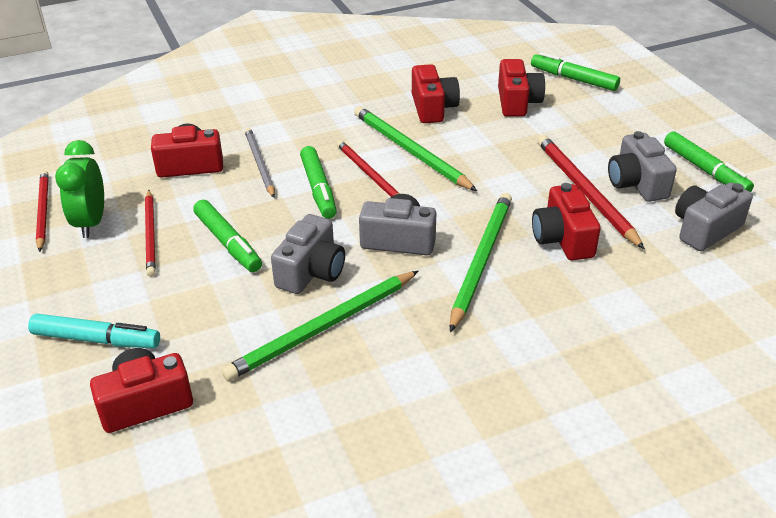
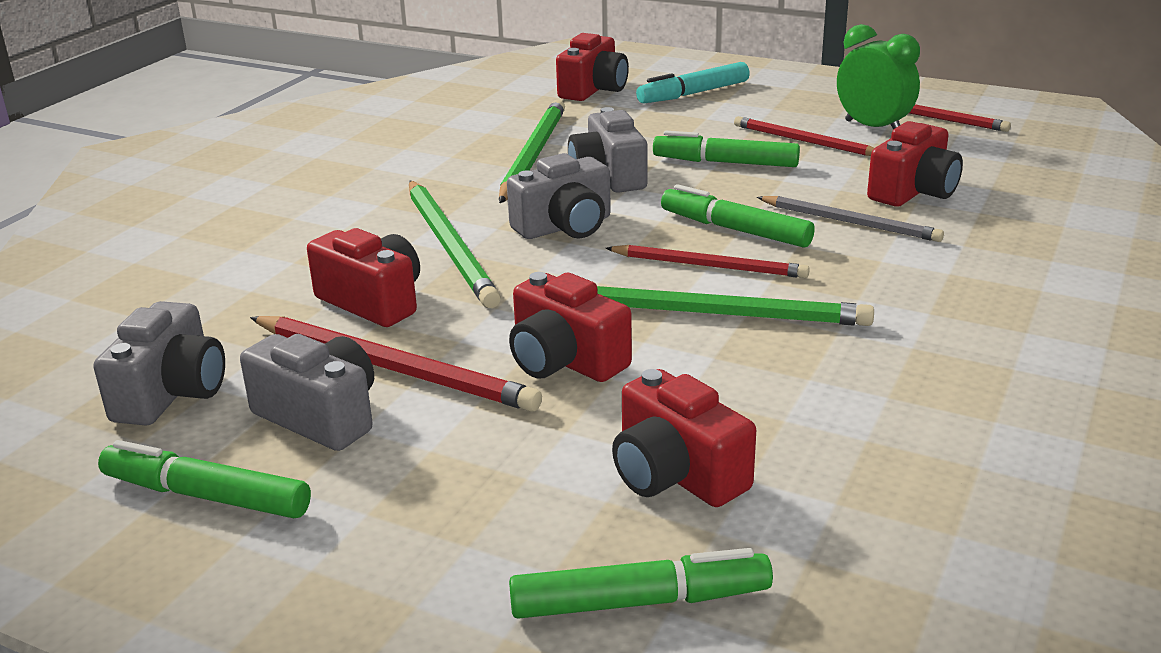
camera: 140 degrees right, 10 degrees down
(433, 108) = (792, 390): red camera -> red camera (565, 361)

